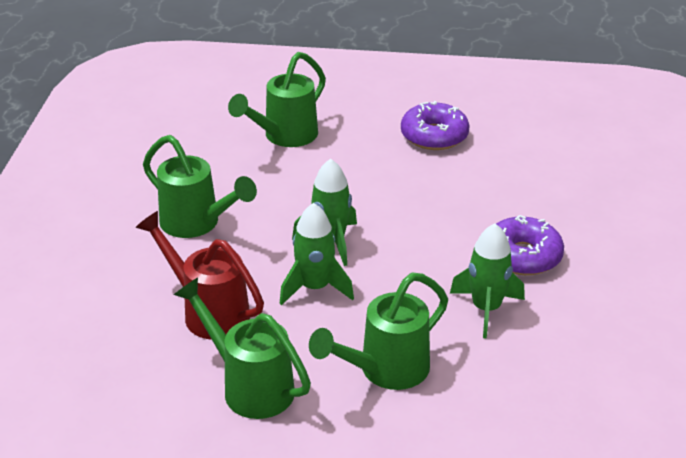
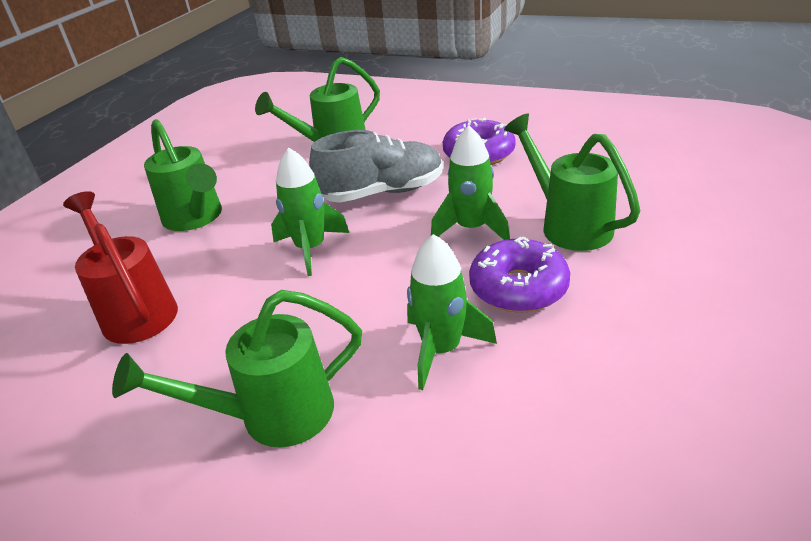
camera: 20 degrees right, 0 degrees up
(249, 386) = (107, 408): green watering can -> green watering can (568, 224)
(315, 288) = (261, 297): green rocket -> green rocket (471, 228)
(364, 182) = (382, 192): none -> grey shoe

